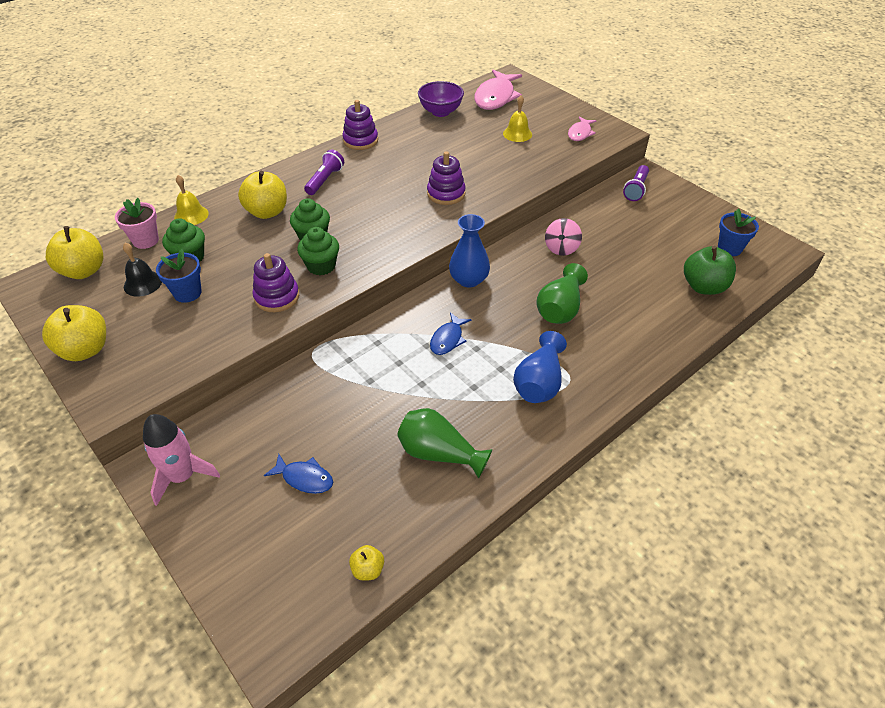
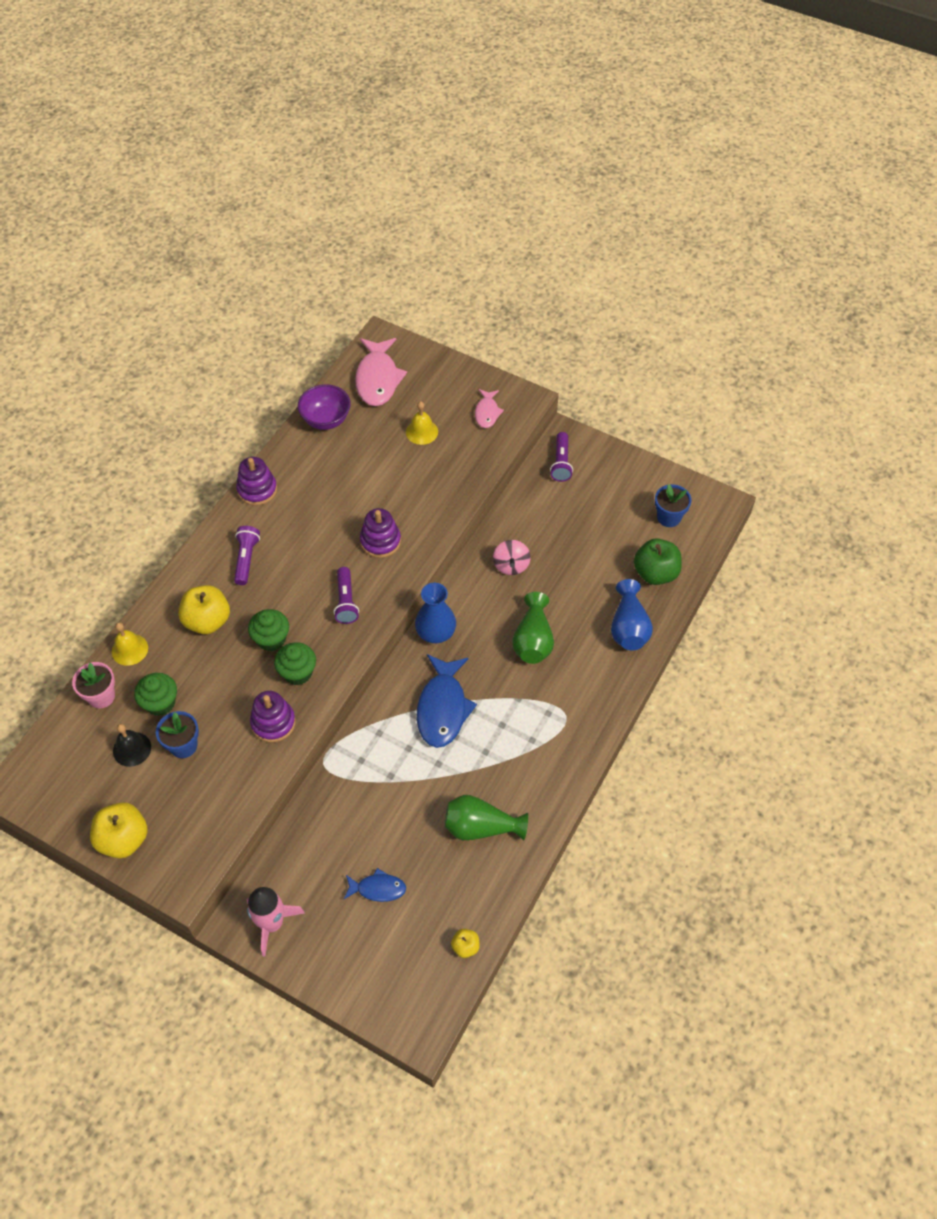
camera: 20 degrees left, 10 degrees up
(84, 271) = (61, 753): yellow apple -> none
(393, 227) = (346, 601): none -> purple flashlight
(448, 339) = (443, 708): blue fish -> blue fish, size x1.83
(539, 383) = (540, 728): blue vase -> blue vase (628, 627)

